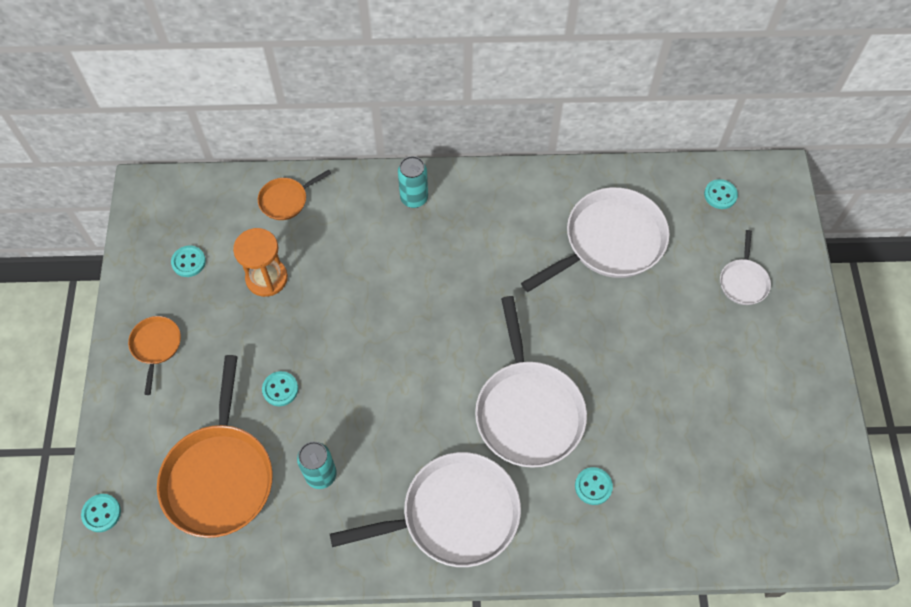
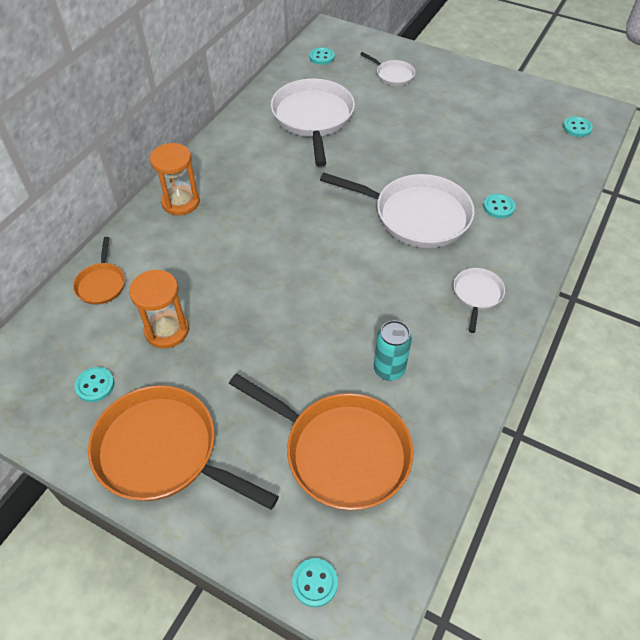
camera: 60 degrees left, 10 degrees down
(156, 346) = (163, 452): orange pan -> orange pan, size x2.05
(280, 389) = (286, 366): turquoise button -> turquoise button (577, 128)
(414, 198) = (180, 202): turquoise can -> orange hourglass
(454, 514) = (477, 295): white pan -> white pan, size x0.49

